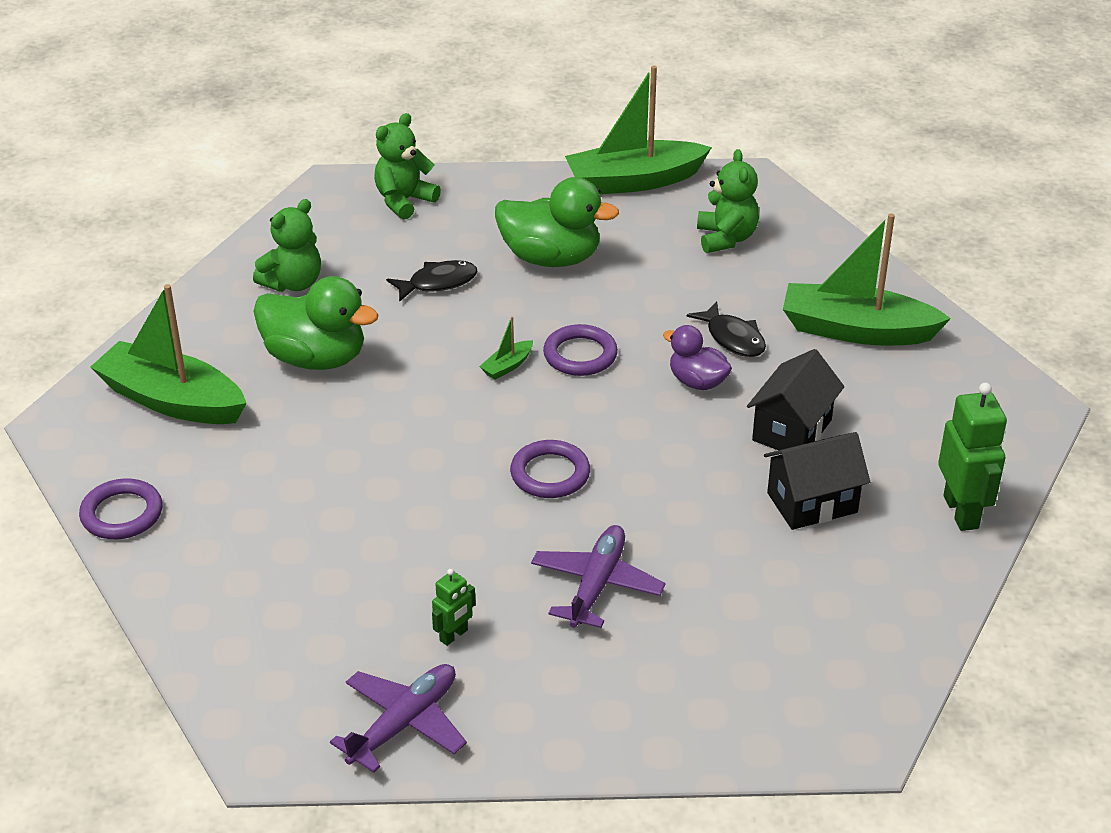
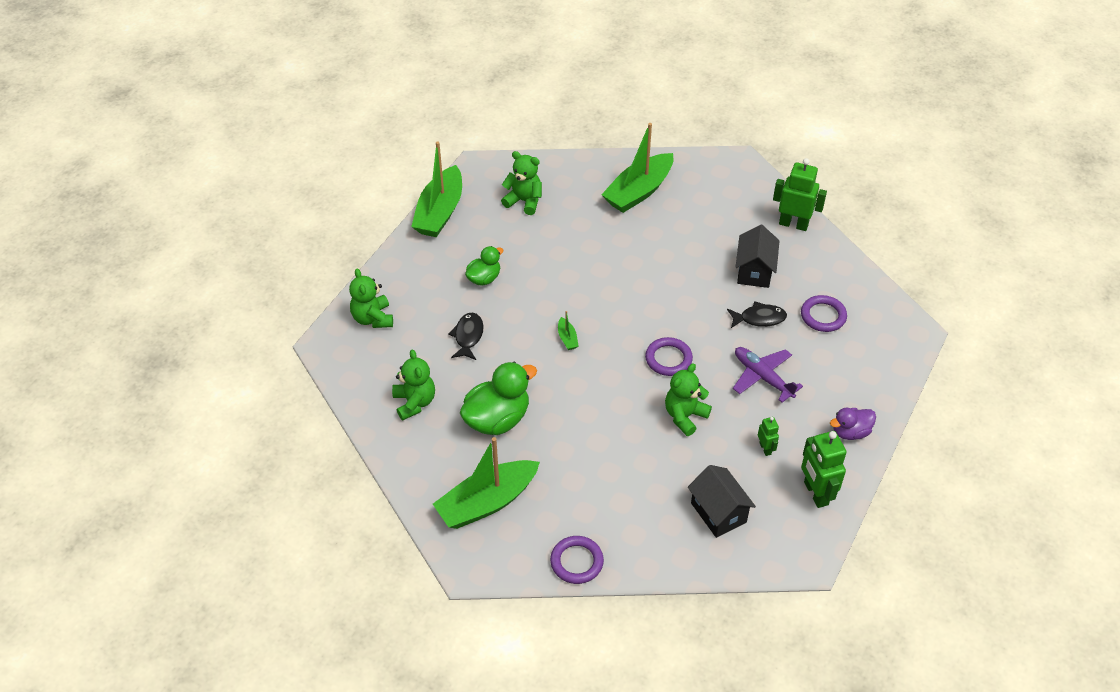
camera: 60 degrees left, 10 degrees up
(404, 723) = (815, 493): purple plane -> green robot
(453, 528) = (685, 416): none -> green teddy bear
(551, 258) = (484, 278): green duck -> green duck, size x0.58
(580, 355) = (580, 304): purple ring -> purple ring (823, 316)
(697, 382) = (636, 269): purple duck -> purple duck (850, 432)
(733, 338) = (611, 239): black fish -> black fish (759, 318)
(792, 430) = (697, 252): black house -> black house (718, 512)

